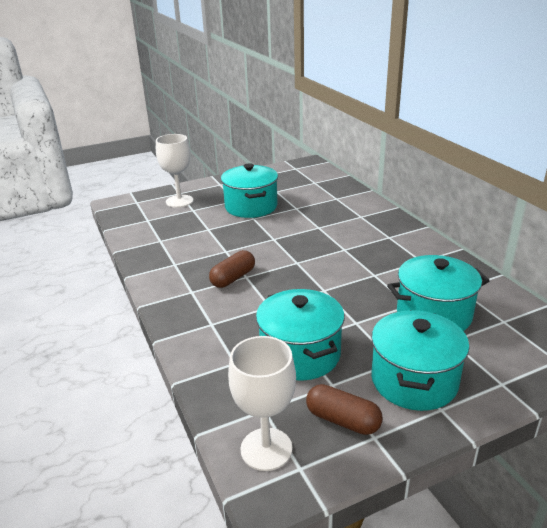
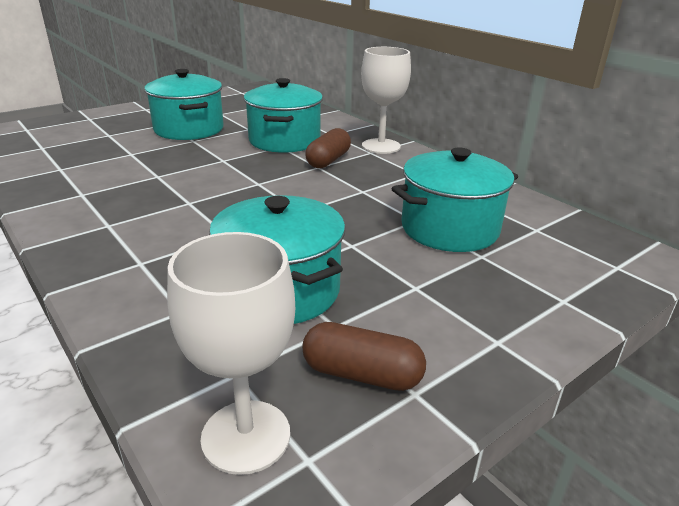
camera: 15 degrees left, 0 degrees up
(179, 201) = (89, 126): white goblet -> white goblet (381, 146)
(233, 278) = (170, 205): brown capsule -> brown capsule (328, 160)
(414, 380) = (449, 308): turquoise pot -> turquoise pot (284, 141)

